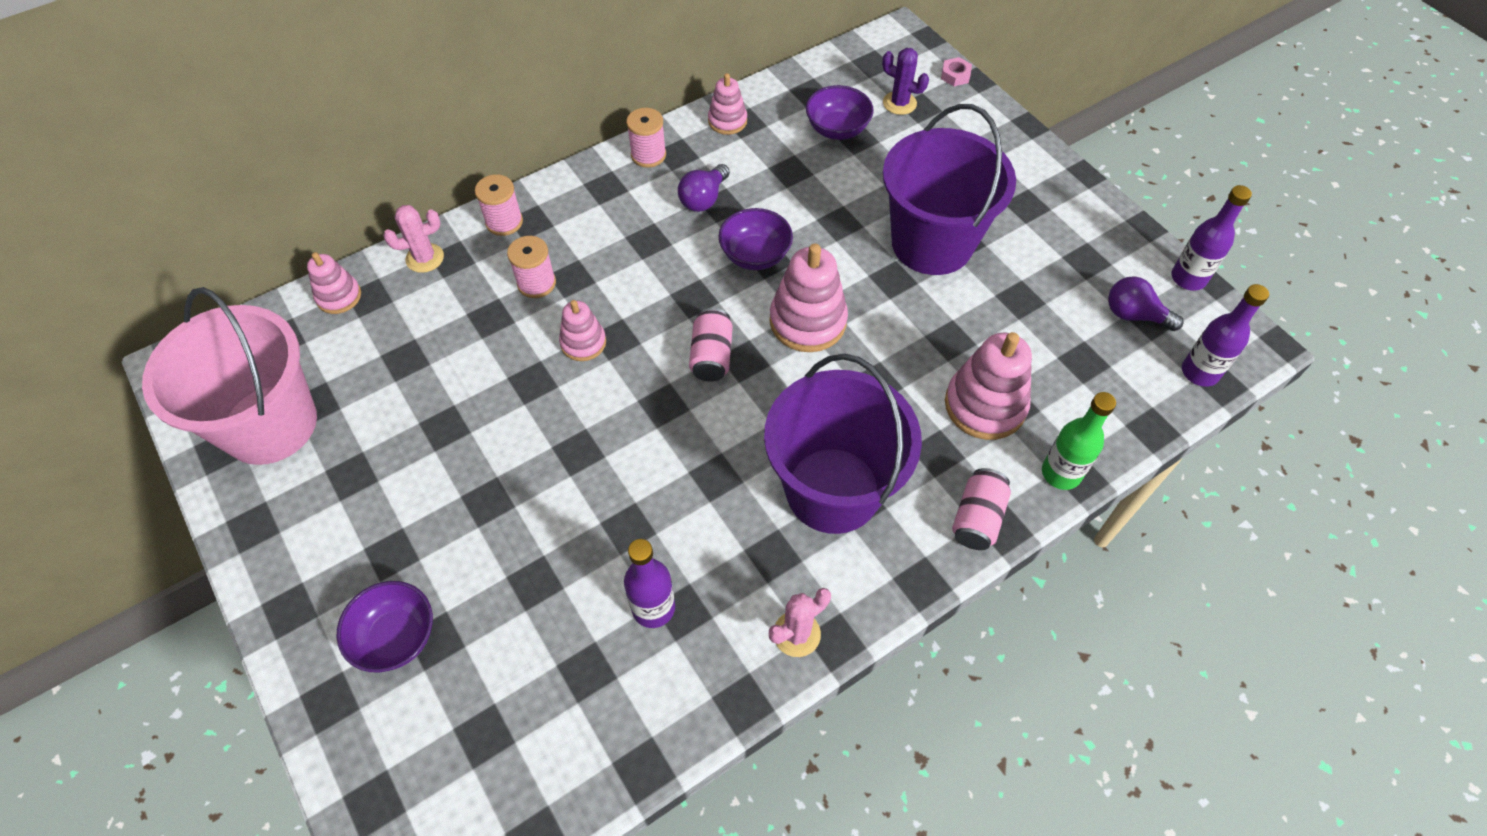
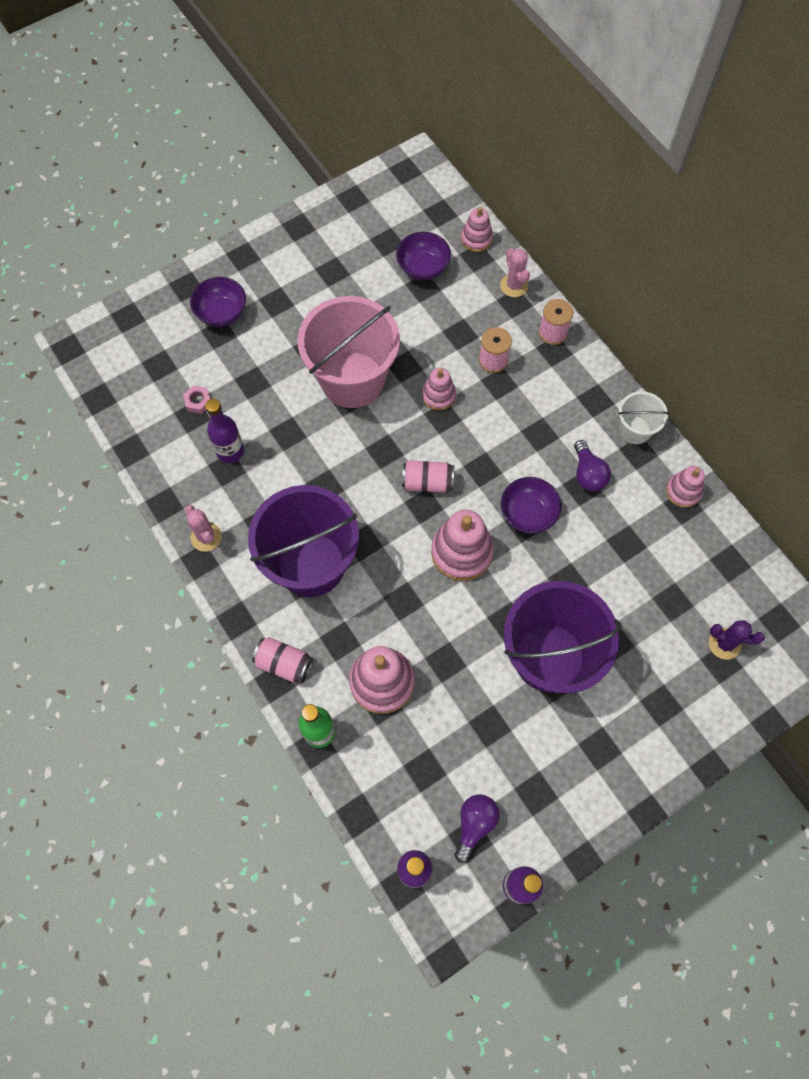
camera: 90 degrees right, 10 degrees up
(270, 424) = (371, 220): pink bucket -> pink bucket (352, 380)
(648, 155) = (634, 430): pink spool -> white bucket
(704, 199) = (588, 474): purple light bulb -> purple light bulb turned 135 degrees counterclockwise
(837, 129) = (682, 585): purple bowl -> purple bowl (423, 267)
(899, 103) = (724, 644): purple cactus -> purple cactus turned 75 degrees clockwise
(955, 75) = (772, 702): pink nut -> pink nut (198, 401)

